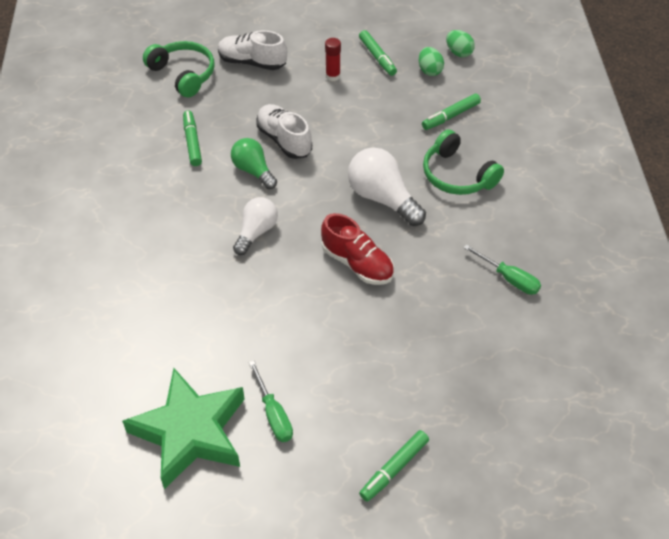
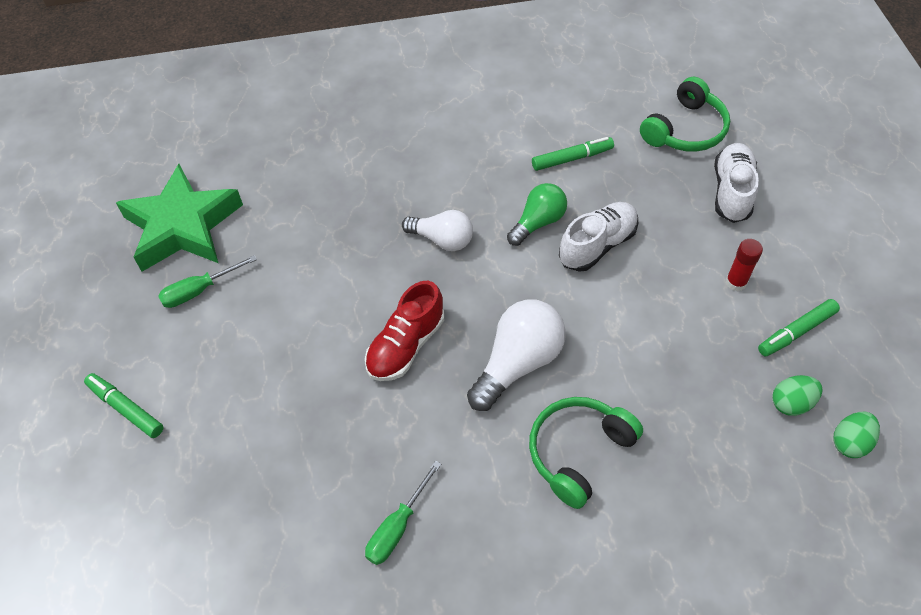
camera: 85 degrees right, 5 degrees up
(450, 116) = (699, 438): green marker -> none

